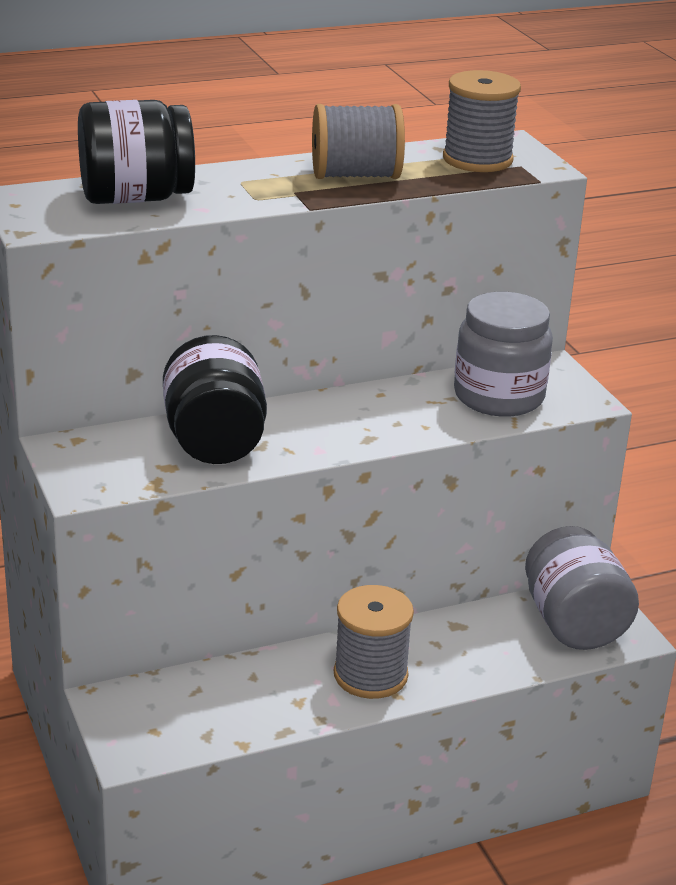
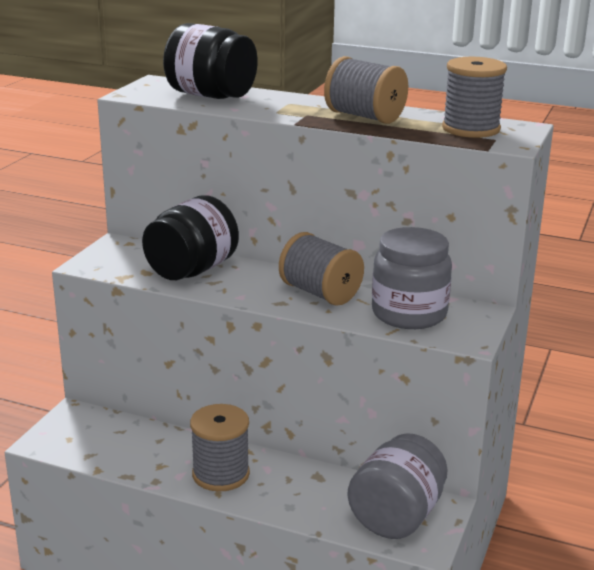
camera: 45 degrees right, 5 degrees down
(387, 411) = (320, 293): none -> grey spool

